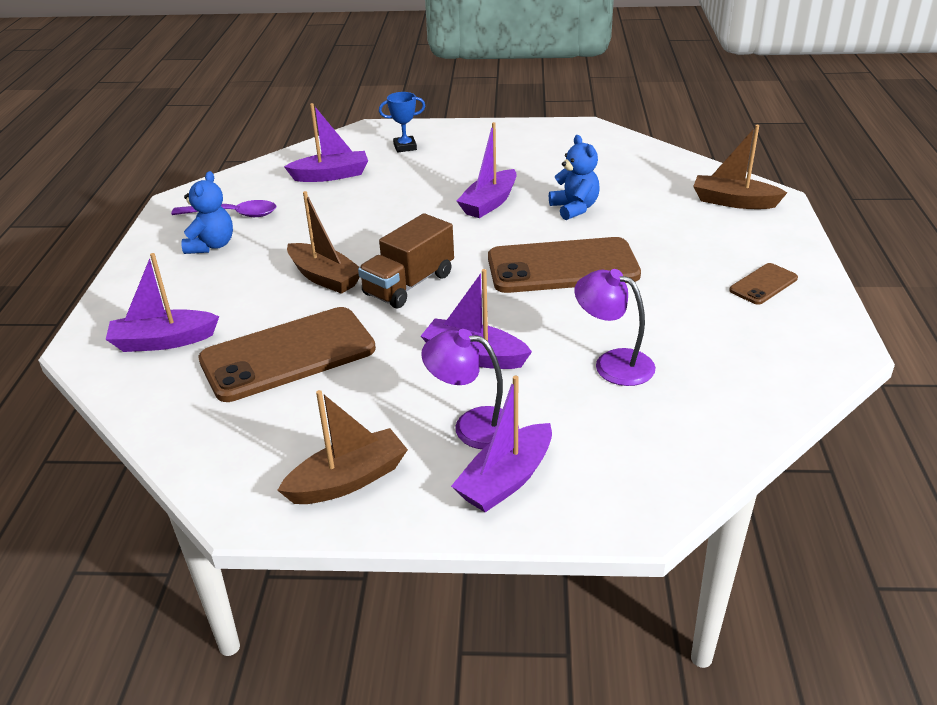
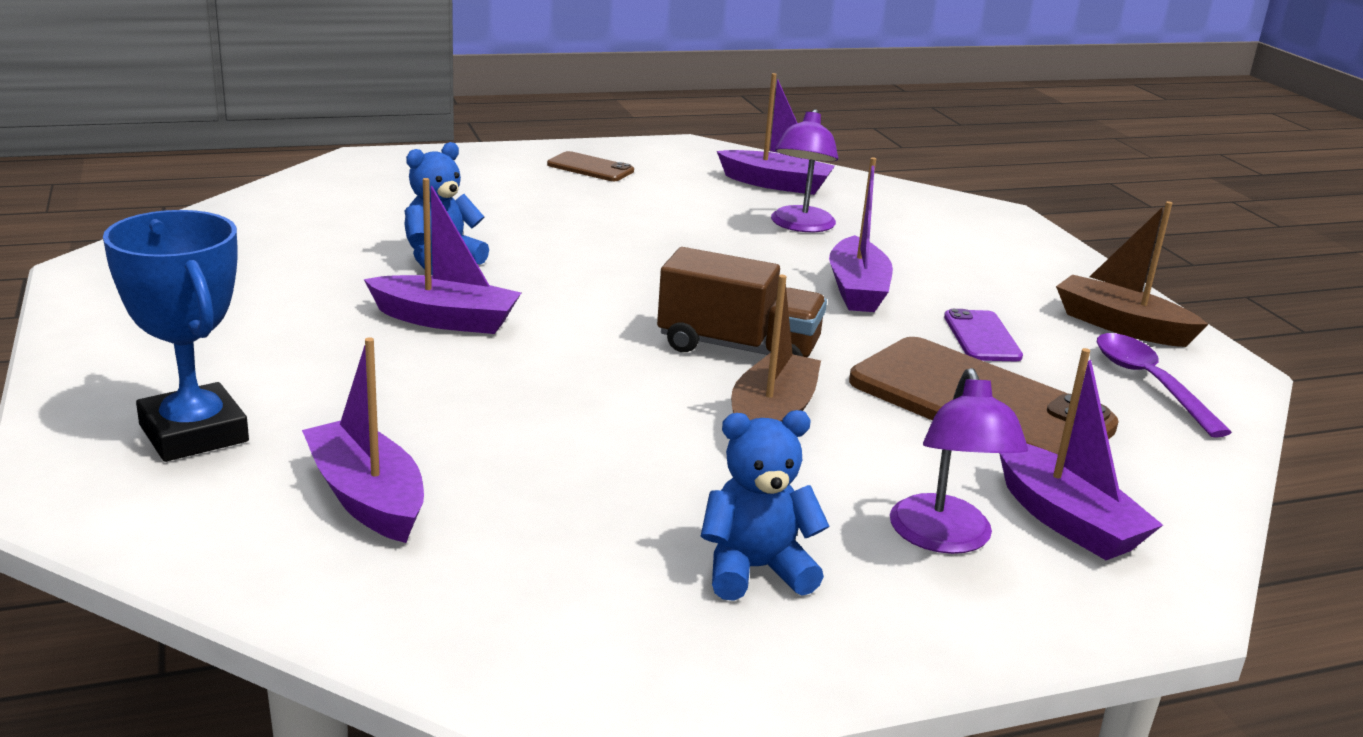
camera: 115 degrees left, 10 degrees down
(232, 214) = (610, 584): purple spoon -> purple spoon (1149, 383)
(371, 391) = (982, 337): none -> purple phone
(405, 147) = (194, 433): blue trophy -> blue trophy, size x1.71
(473, 425) = (971, 279): purple lamp -> purple lamp (945, 539)
(506, 480) = (1023, 259): purple boat -> purple boat (776, 184)
(562, 267) = (618, 258): brown phone -> none
(733, 202) = (385, 176): brown boat -> none

